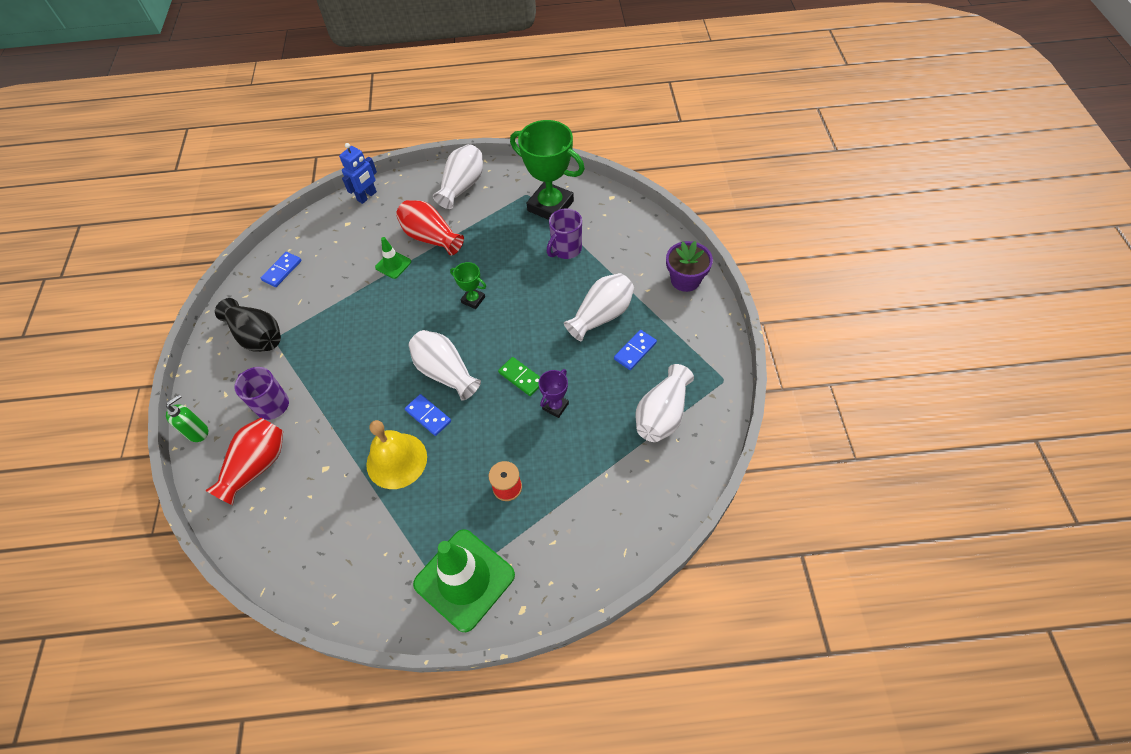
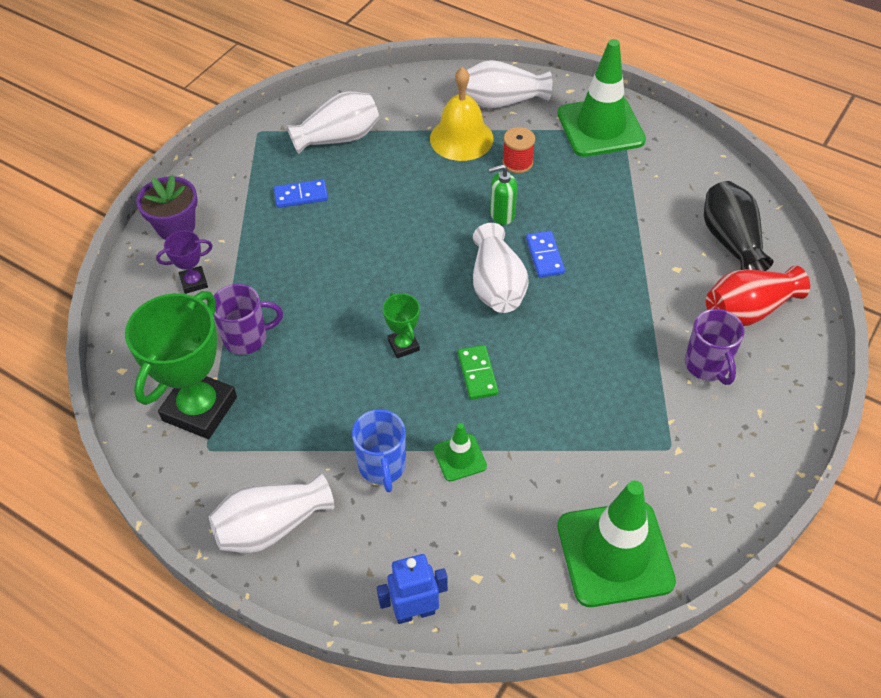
camera: 145 degrees left, 5 degrees down
(197, 432) = (806, 385): green soap dispenser -> green soap dispenser (502, 214)
(257, 336) = (691, 466): black vase -> black vase (731, 241)
(282, 270) = (615, 553): blue domino -> green traffic cone
(396, 460) = (602, 236): yellow bell -> yellow bell (461, 138)
(431, 237) = (382, 467): red vase -> blue mug
(521, 377) = (427, 236): green domino -> green domino (477, 374)
(550, 206) = (200, 409): green trophy -> green trophy turned 45 degrees clockwise
(555, 406) = (420, 195): purple trophy -> purple trophy (194, 282)
(601, 315) = (293, 244): white vase -> white vase (502, 102)

